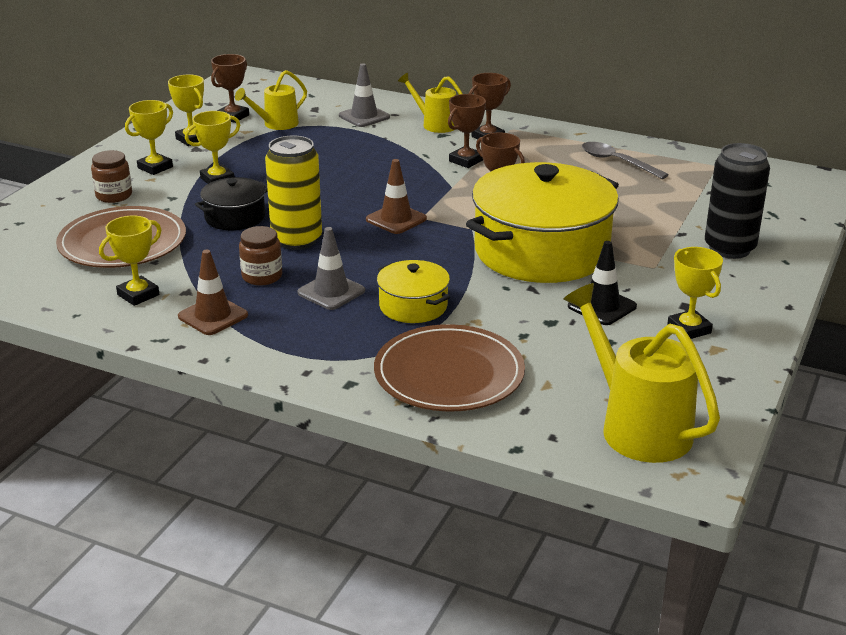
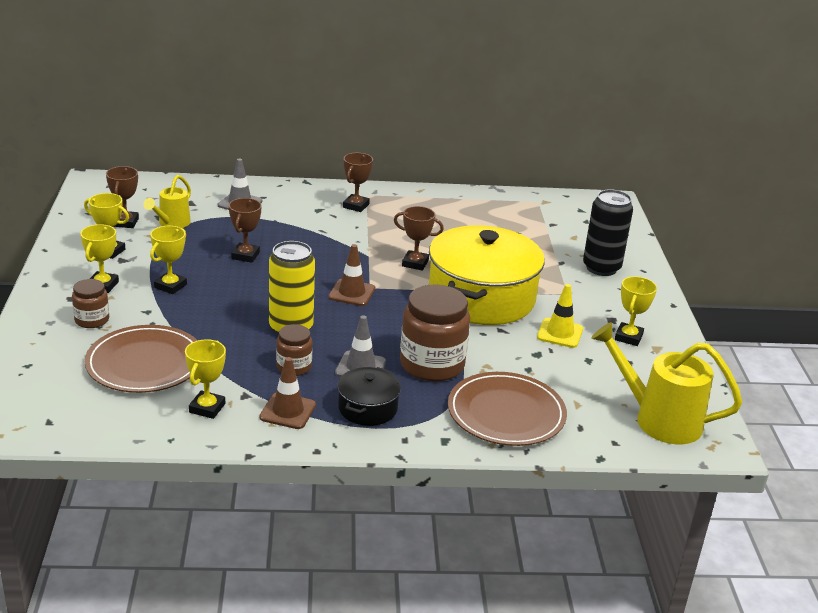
camera: 30 degrees left, 0 degrees up
(235, 217) = (220, 318): black pot -> black pot (367, 408)
(413, 306) = (432, 364): yellow pot -> brown jar
(435, 124) = (304, 201): yellow watering can -> none
(466, 161) = (358, 230): brown trophy -> brown trophy (245, 255)
(602, 306) = (560, 333): black traffic cone -> yellow traffic cone
(617, 162) = (468, 211): grey spoon -> none
(689, 329) = (628, 337): yellow trophy -> yellow trophy turned 75 degrees clockwise

